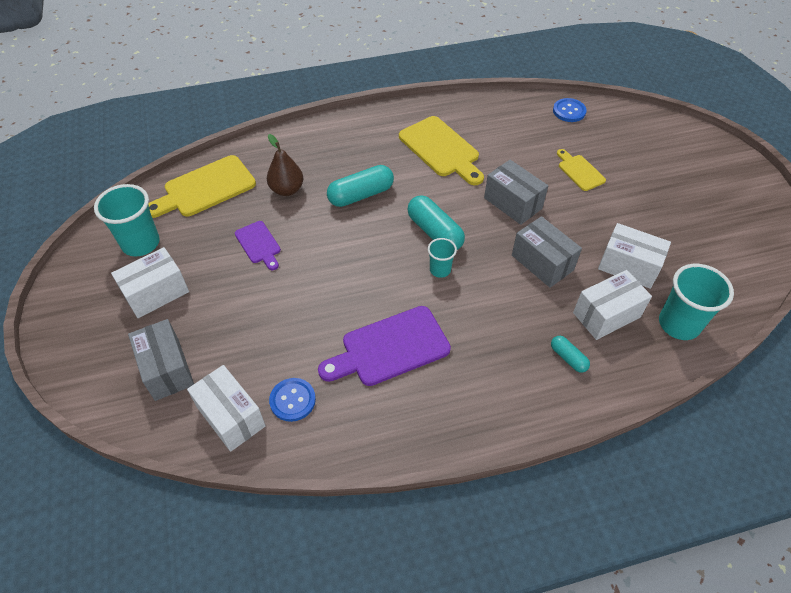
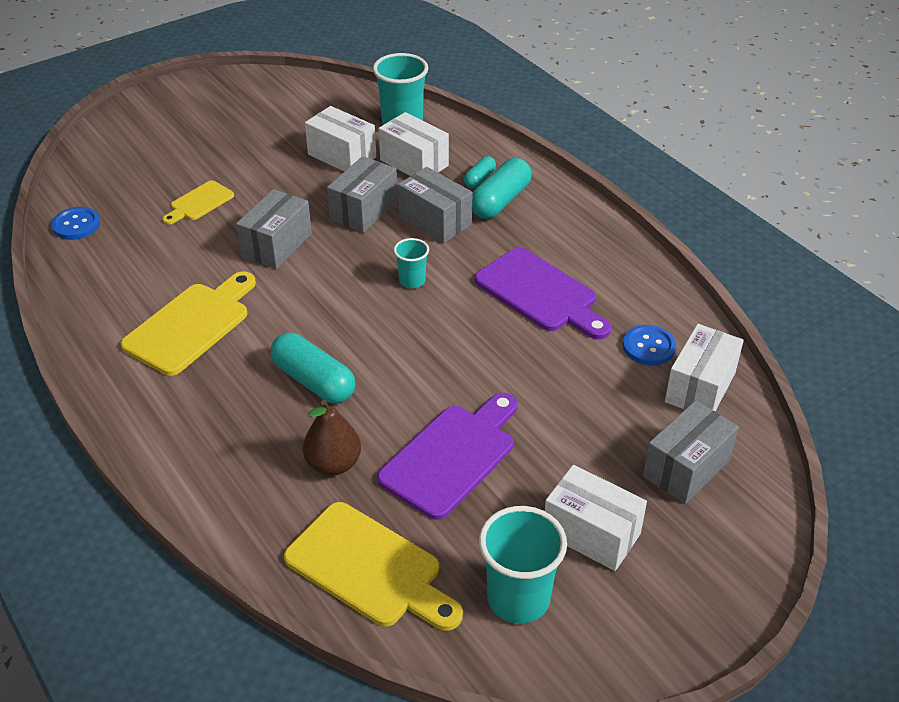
camera: 110 degrees left, 10 degrees down
(259, 244) = (452, 456): purple cutting board -> purple cutting board, size x1.79
(434, 232) = (354, 298): turquoise capsule -> turquoise capsule (500, 201)
(513, 306) = (435, 220): none -> grey box
(628, 266) = (342, 156): white box -> white box turned 60 degrees counterclockwise

